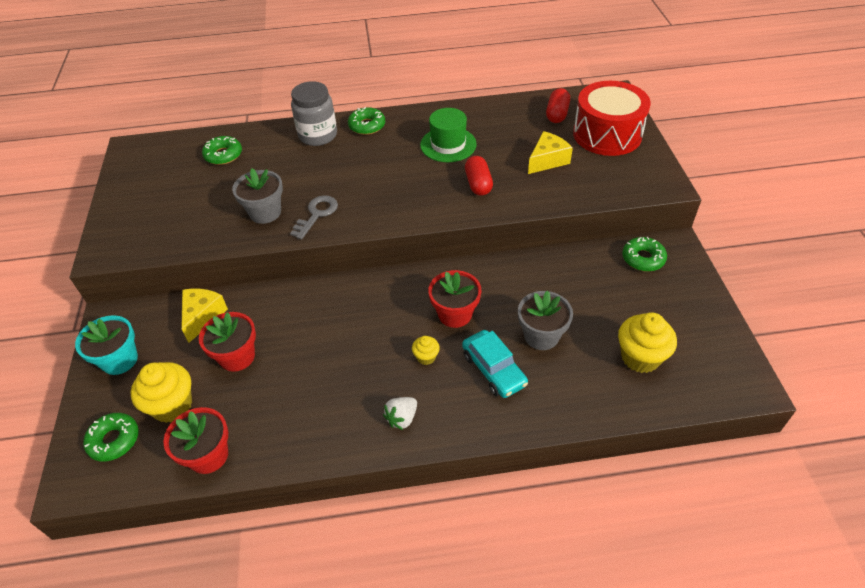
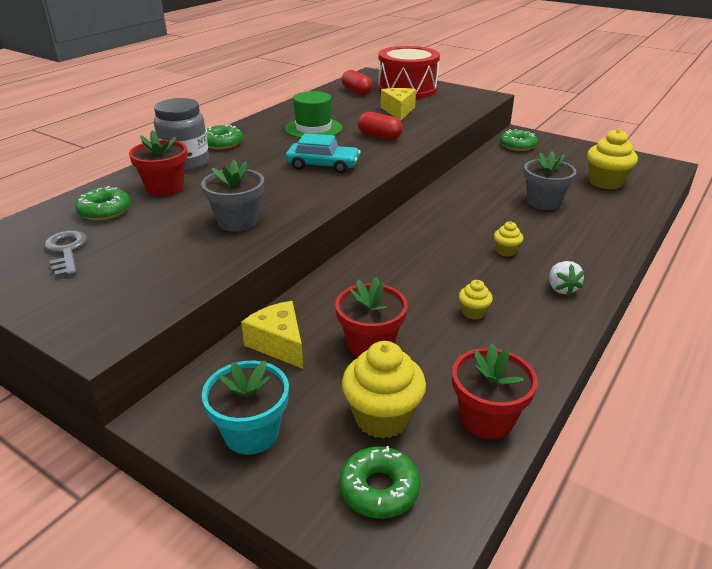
camera: 50 degrees left, 15 degrees down
(317, 214) = (290, 201): grey key -> grey key (66, 251)
(320, 385) = (473, 312): none -> yellow cupcake
(455, 314) = (475, 221): red flower pot -> red flower pot (165, 188)
(493, 369) = (554, 231): turquoise car -> turquoise car (323, 165)

